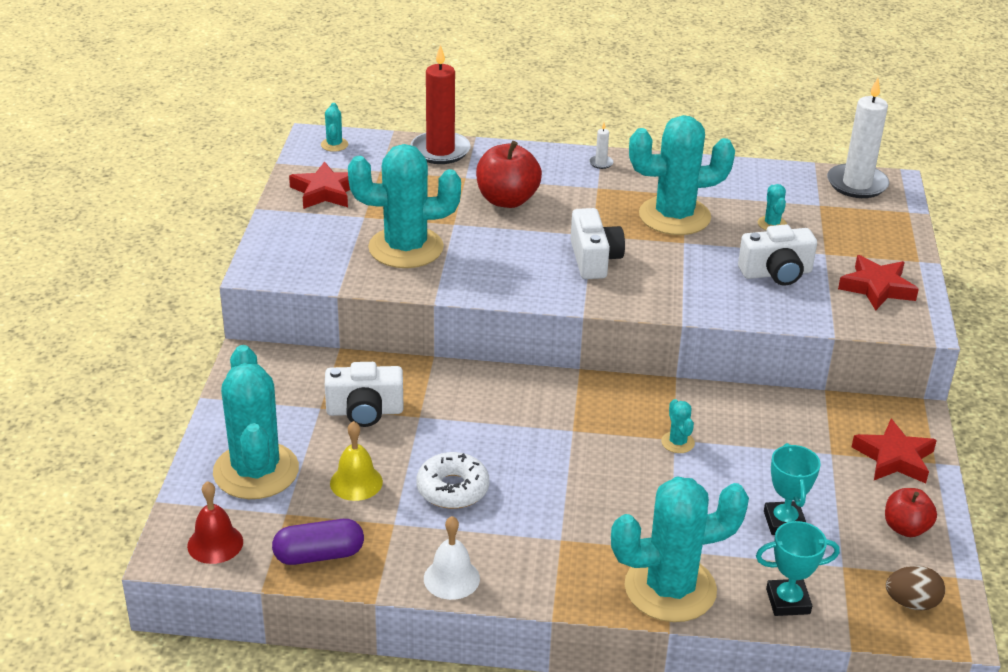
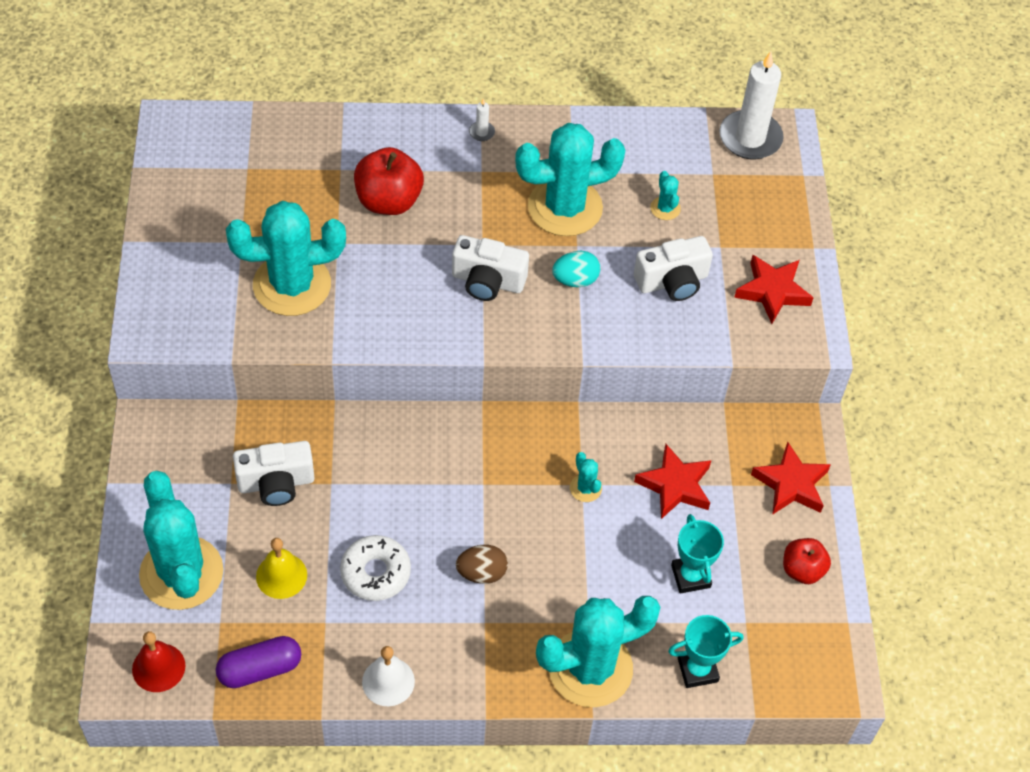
camera: 10 degrees left, 20 degrees up
(325, 192) = (193, 208): red star -> red star (675, 485)
(334, 145) = (191, 132): turquoise cactus -> none
(440, 151) = (308, 130): red candle -> none
(594, 259) = (487, 281): white camera -> white camera turned 120 degrees clockwise
(680, 265) = (575, 280): none -> turquoise egg
(911, 603) = (808, 658): brown egg -> brown egg (481, 573)

